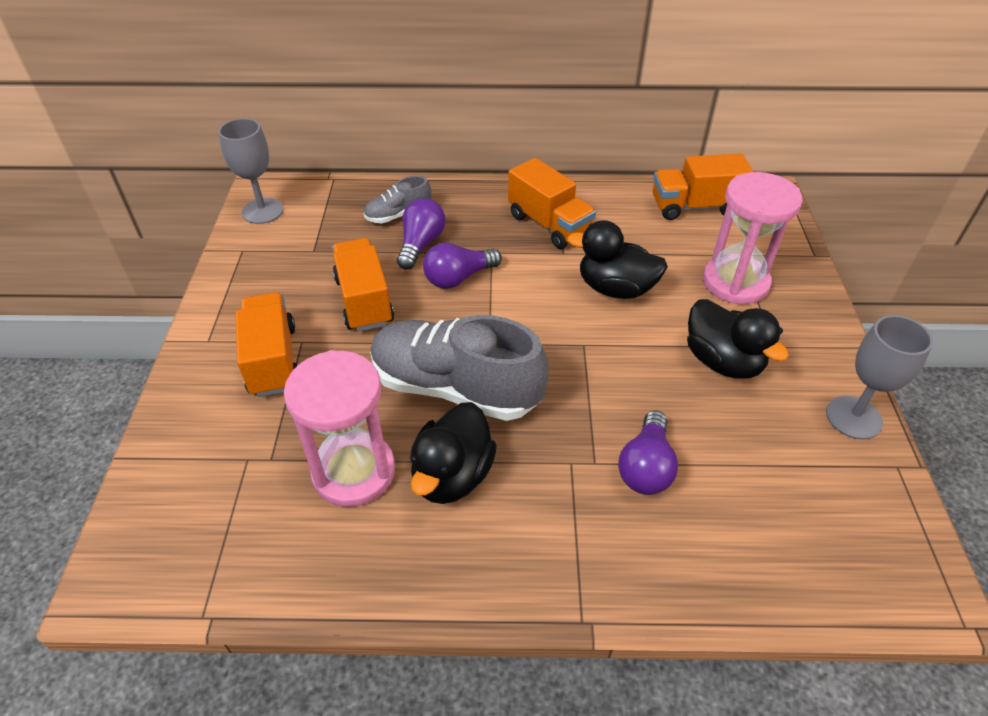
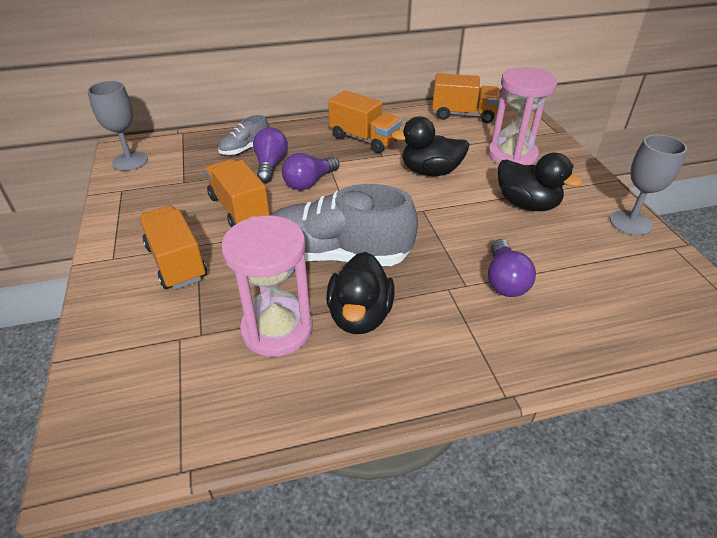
camera: 15 degrees left, 5 degrees down
(695, 207) = (463, 115): orange truck -> orange truck turned 150 degrees counterclockwise

